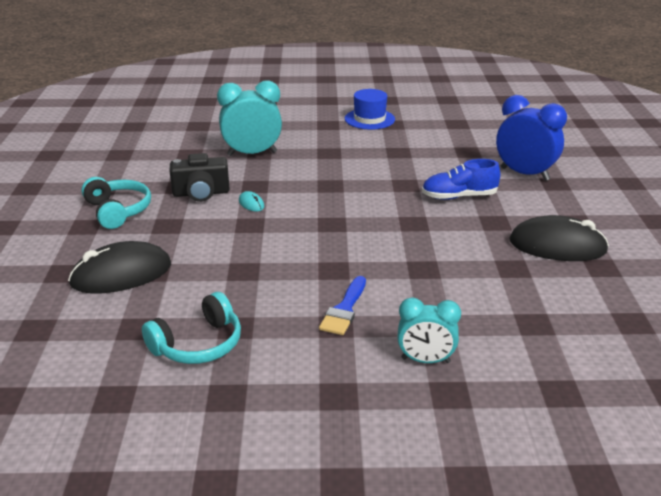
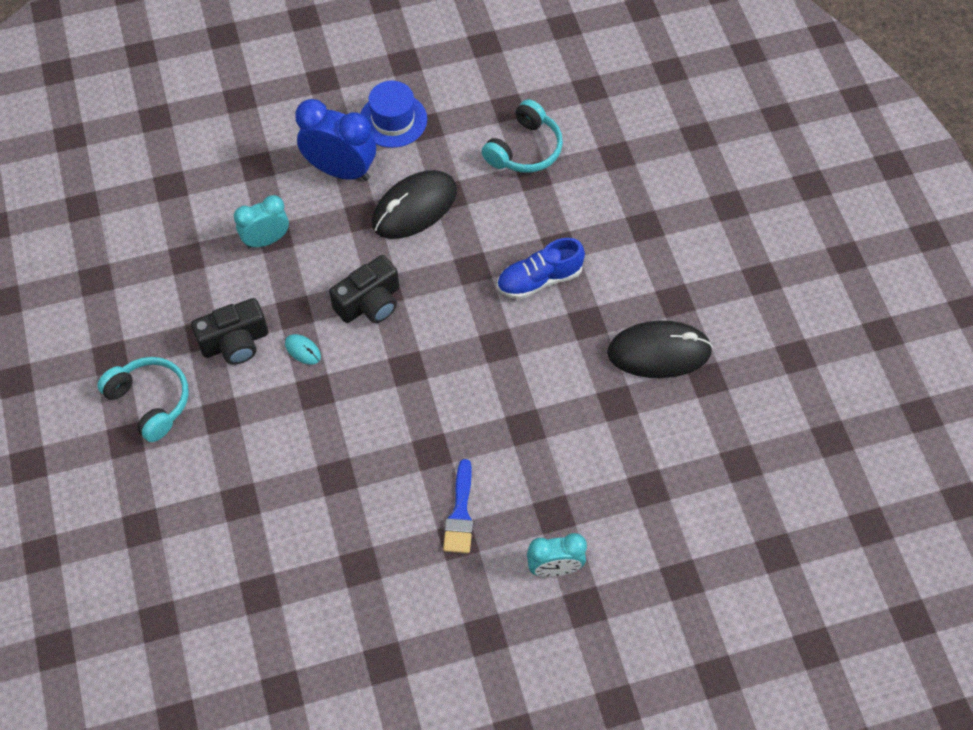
camera: 15 degrees left, 30 degrees up
(121, 274) = (207, 515): black mouse -> black mouse (414, 208)
(198, 344) = (332, 601): turquoise headphones -> turquoise headphones (524, 149)
(252, 154) = (266, 240): turquoise clock -> turquoise clock, size x0.65
(316, 189) = (369, 303): none -> black camera
(524, 174) = (608, 213): blue clock -> blue clock (340, 170)

